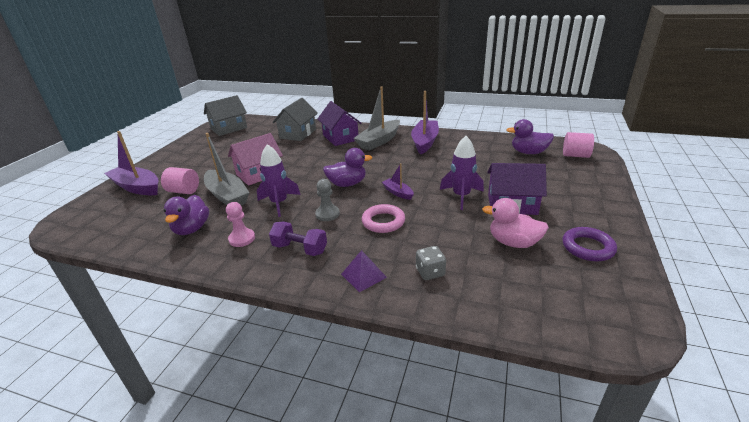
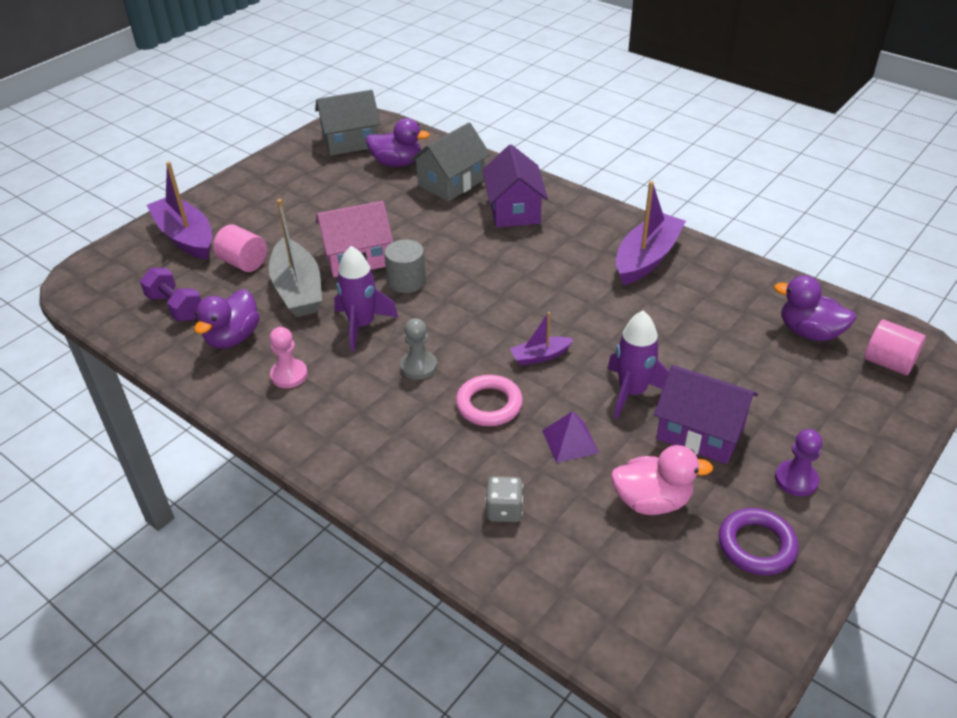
camera: 20 degrees right, 10 degrees up
(296, 178) = (406, 281): none -> grey cylinder
(300, 249) = (355, 416): purple dumbbell -> purple dumbbell (175, 307)
(347, 184) = (475, 316): purple duck -> purple duck (397, 163)
(363, 275) = (415, 486): purple pyramid -> purple pyramid (570, 441)
(379, 141) = (572, 235): grey boat -> none
(398, 193) = (540, 356): purple boat -> purple boat turned 90 degrees counterclockwise
(513, 242) = (652, 501): pink duck -> pink duck turned 135 degrees clockwise
(579, 212) = (796, 479): none -> purple pawn

